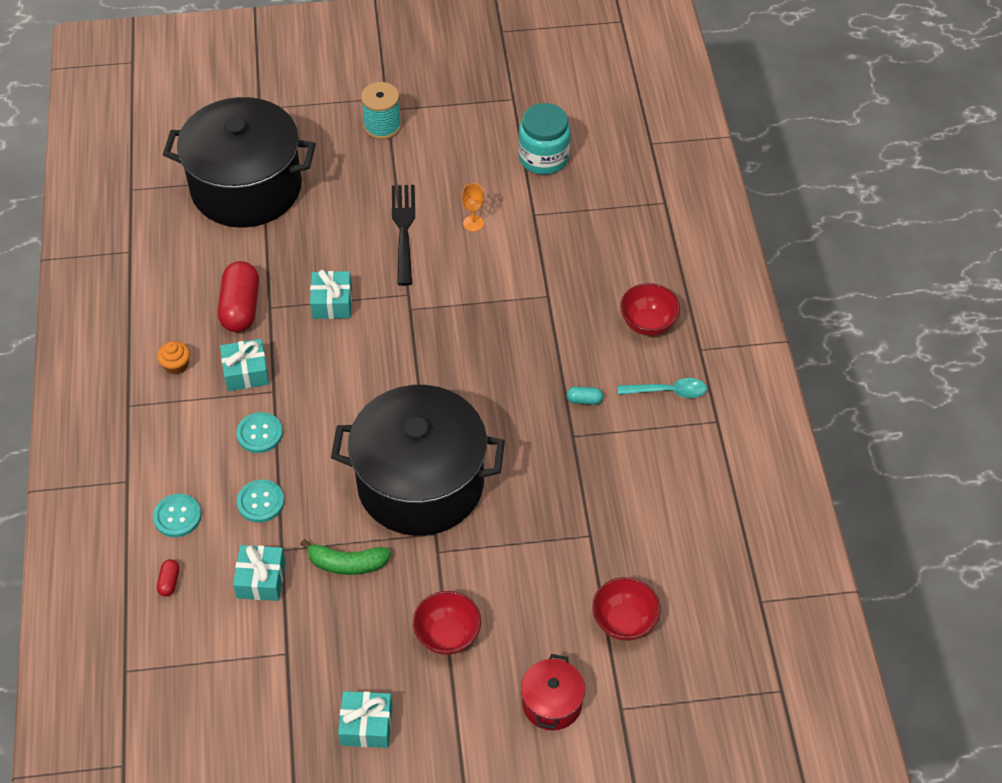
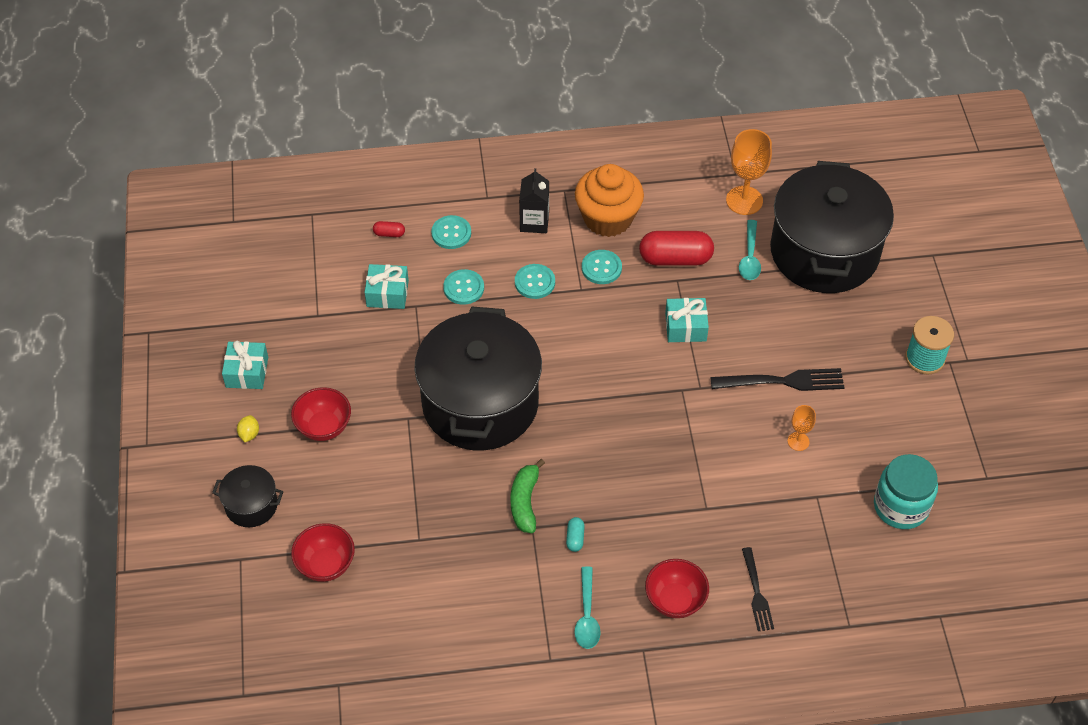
camera: 90 degrees right, 0 degrees up
(168, 246) = (744, 200): none -> orange goblet
(172, 434) = (534, 222): none -> black carton
(176, 365) = (608, 218): orange cupcake -> orange cupcake, size x2.35
(246, 246) = (750, 257): none -> turquoise spoon
(246, 372) = (601, 268): turquoise gift -> turquoise button
(347, 563) = (399, 352): green banana -> green banana (525, 502)
(456, 714) = (249, 434): none -> yellow lemon
(552, 703) = (251, 505): red pot -> black pot
(636, 263) = (757, 593): none -> black fork

